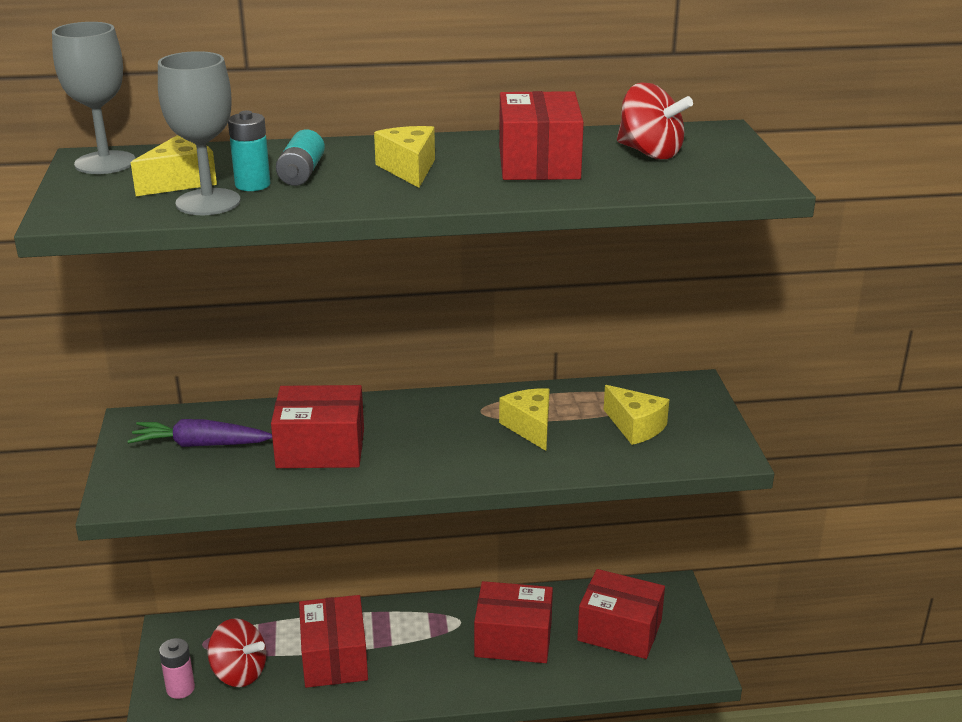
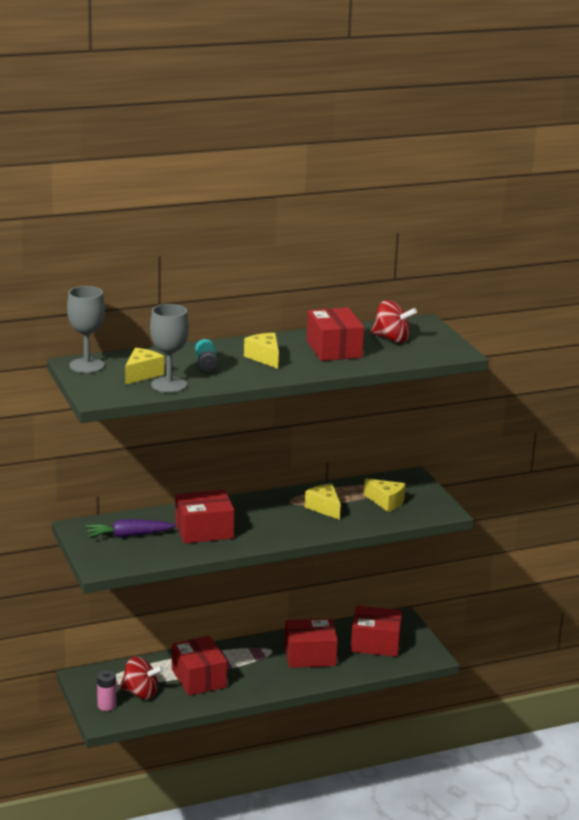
camera: 15 degrees left, 5 degrees down
(252, 185) = (184, 373): turquoise battery -> none

